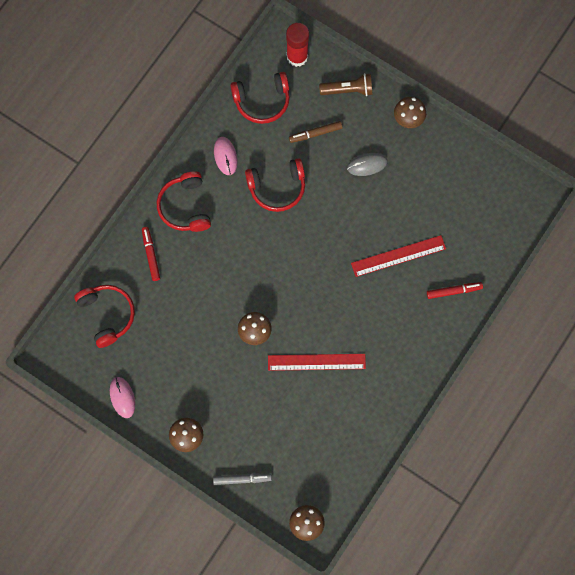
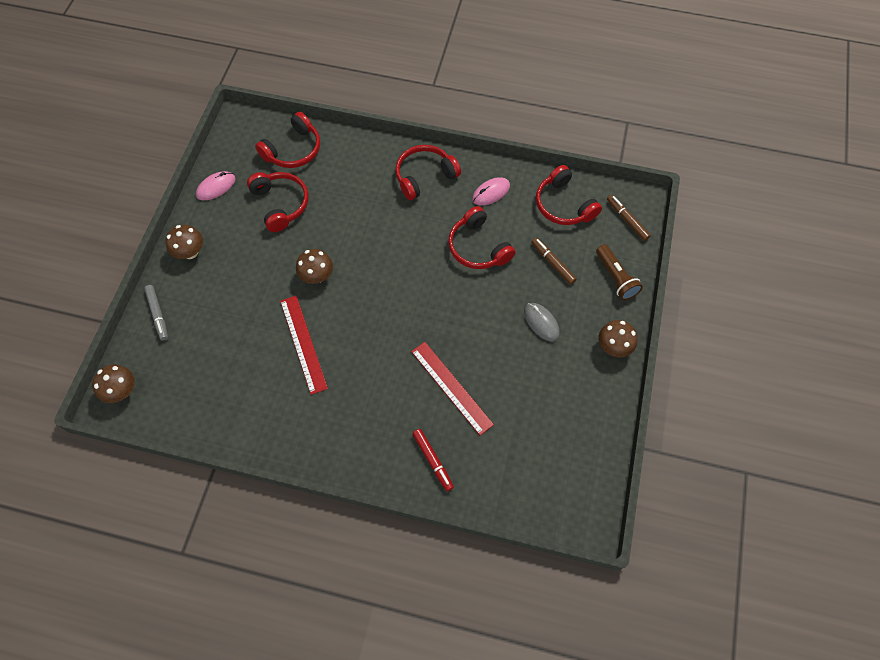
camera: 70 degrees right, 10 degrees down
(151, 255) = (365, 165): red marker -> none
(165, 343) = (281, 204): none -> red headphones
(297, 56) = (627, 220): red glue stick -> brown marker

